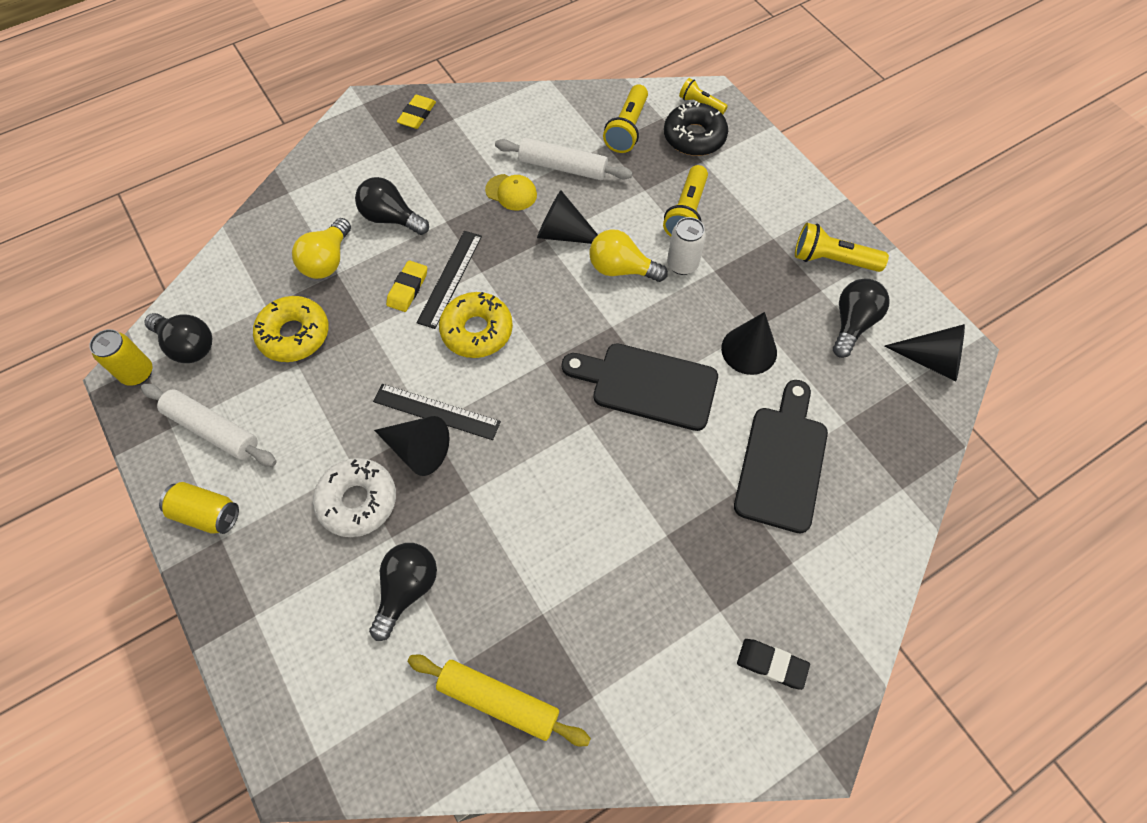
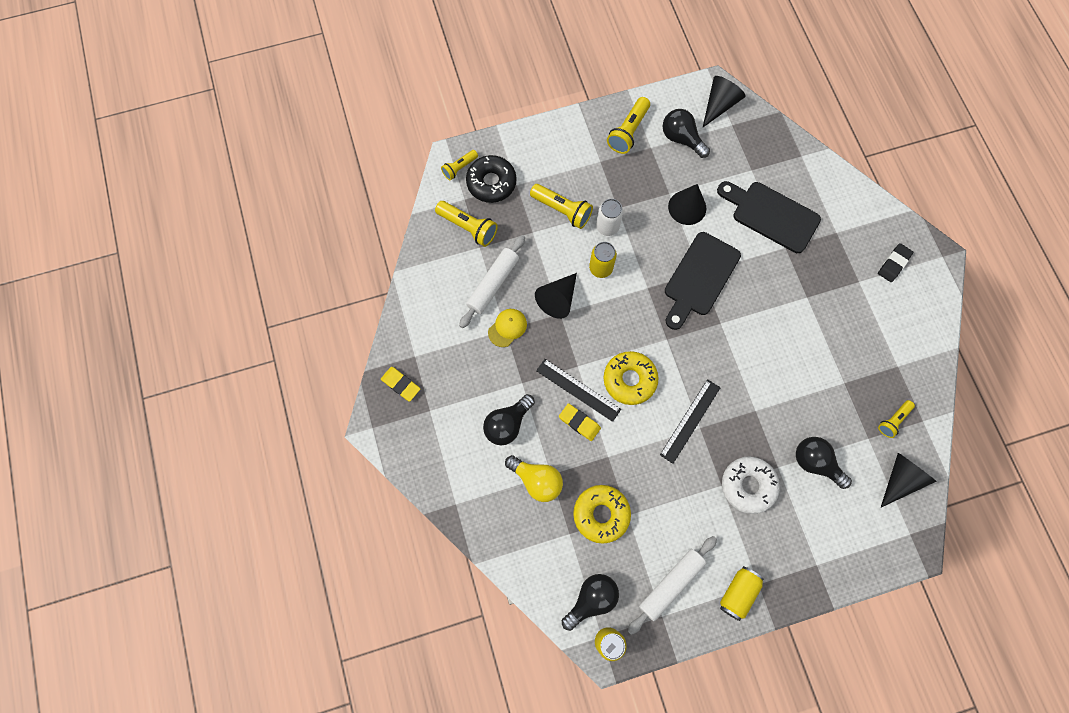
camera: 75 degrees left, 10 degrees up
(418, 449) = (717, 439): black cone -> black cone (900, 479)
(498, 701) = (893, 420): yellow rolling pin -> yellow flashlight
(621, 269) = (600, 268): yellow light bulb -> yellow can

